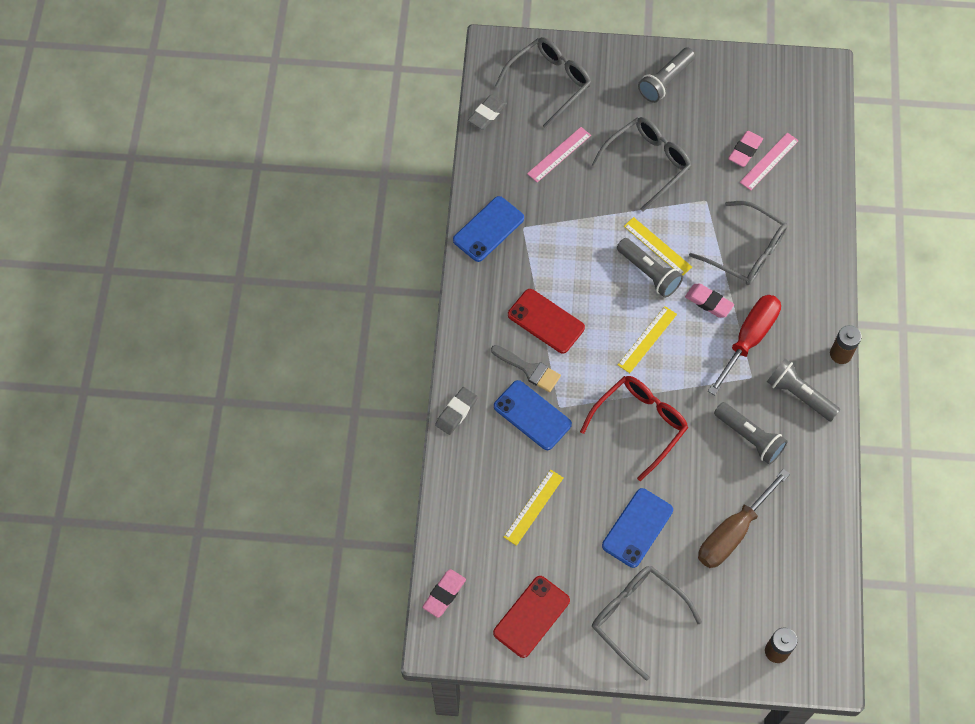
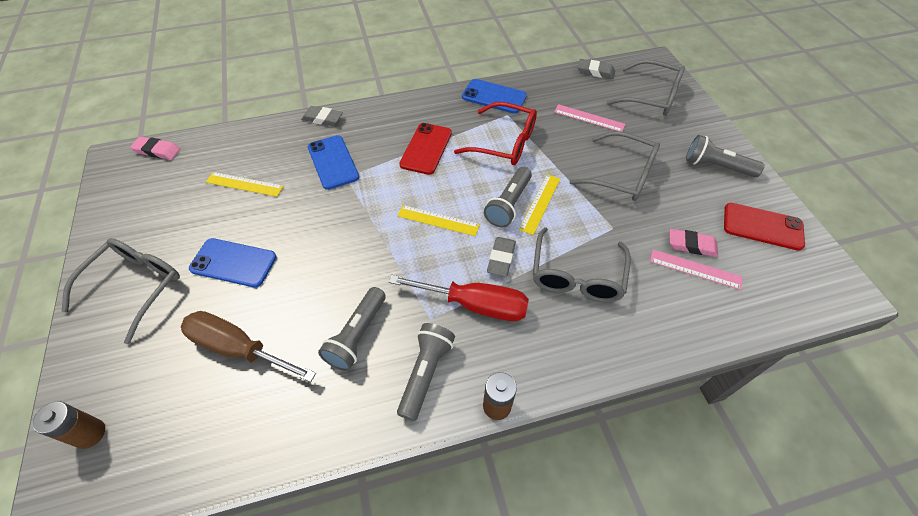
camera: 70 degrees right, 10 degrees down
(529, 369) = (376, 150): grey brush -> none
(531, 616) = (136, 209): red phone -> red phone (762, 226)
(532, 415) = (333, 162): blue phone -> blue phone turned 45 degrees counterclockwise
(639, 424) = (345, 237): red glasses -> red glasses (504, 143)
(709, 302) = (501, 258): pink eraser -> grey eraser

